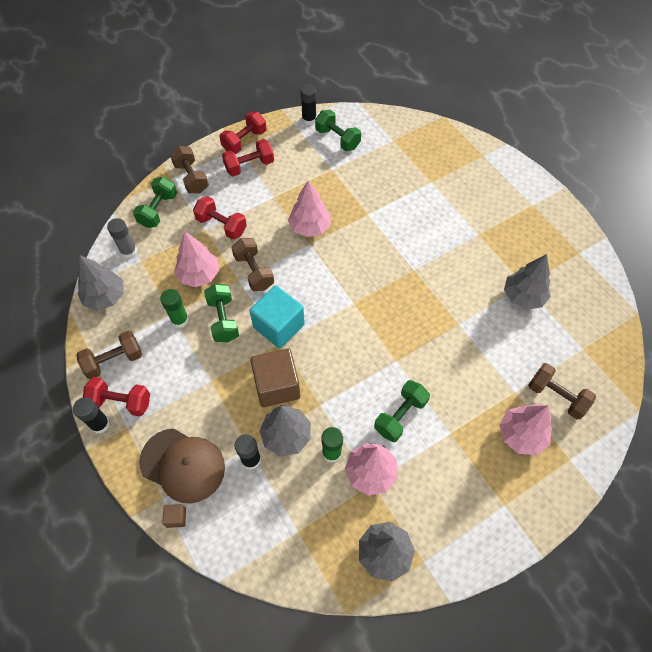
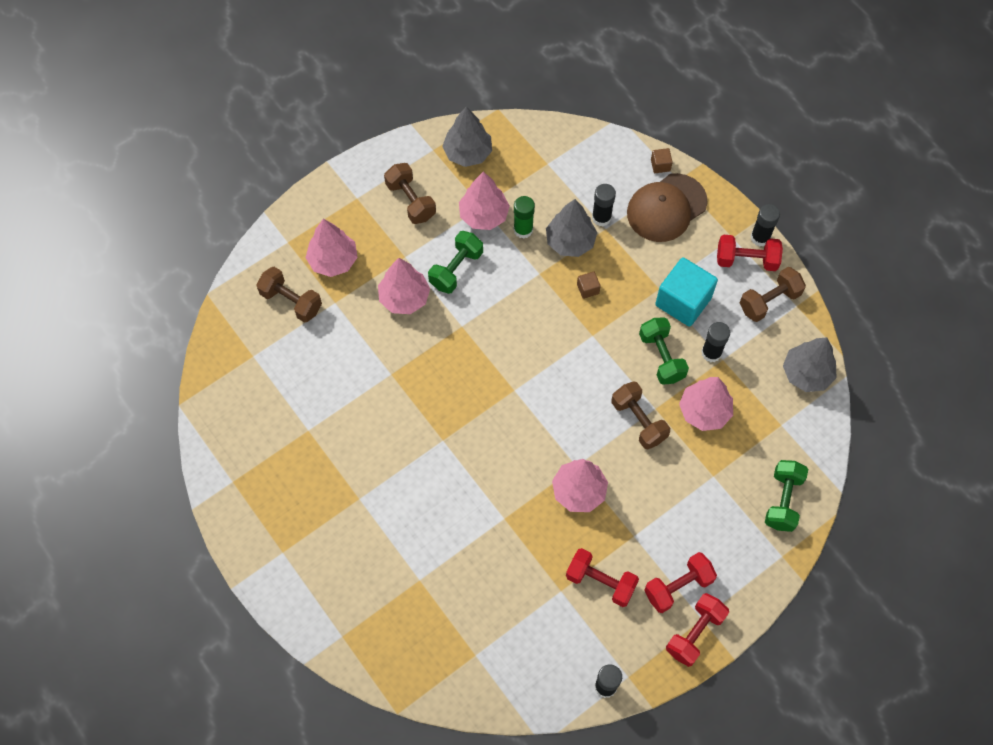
camera: 175 degrees right, 5 degrees up
(128, 251) = (800, 436): grey glue stick -> none
(180, 320) = (711, 353): green glue stick -> black glue stick
(182, 465) = (666, 208): brown cap -> brown cap turned 60 degrees counterclockwise
(191, 178) = (754, 558): brown dumbbell -> brown dumbbell (410, 201)
(221, 225) = (693, 484): red dumbbell -> red dumbbell (600, 582)
(277, 386) = (588, 289): brown cube -> brown cube, size x0.43
(279, 326) = (597, 355): turquoise cube -> turquoise cube (683, 301)
(337, 139) = (558, 649): green dumbbell -> none
(449, 391) = (404, 298): none -> pink tree
(523, 296) = (312, 414): grey tree -> none

